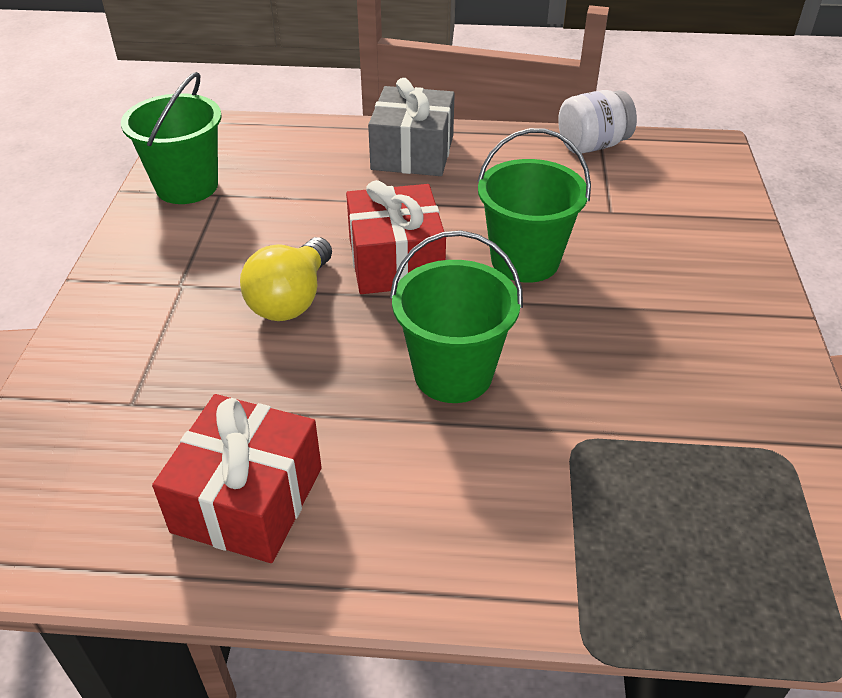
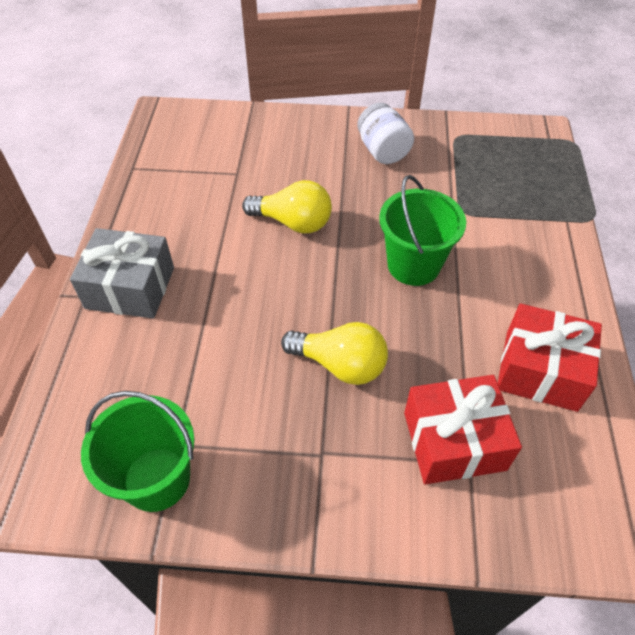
camera: 90 degrees left, 10 degrees up
(395, 261) = (292, 297): red gift -> red gift (454, 441)
(525, 260) = (293, 222): green bucket -> yellow light bulb
(592, 145) = (145, 173): white jar -> white jar (383, 151)

